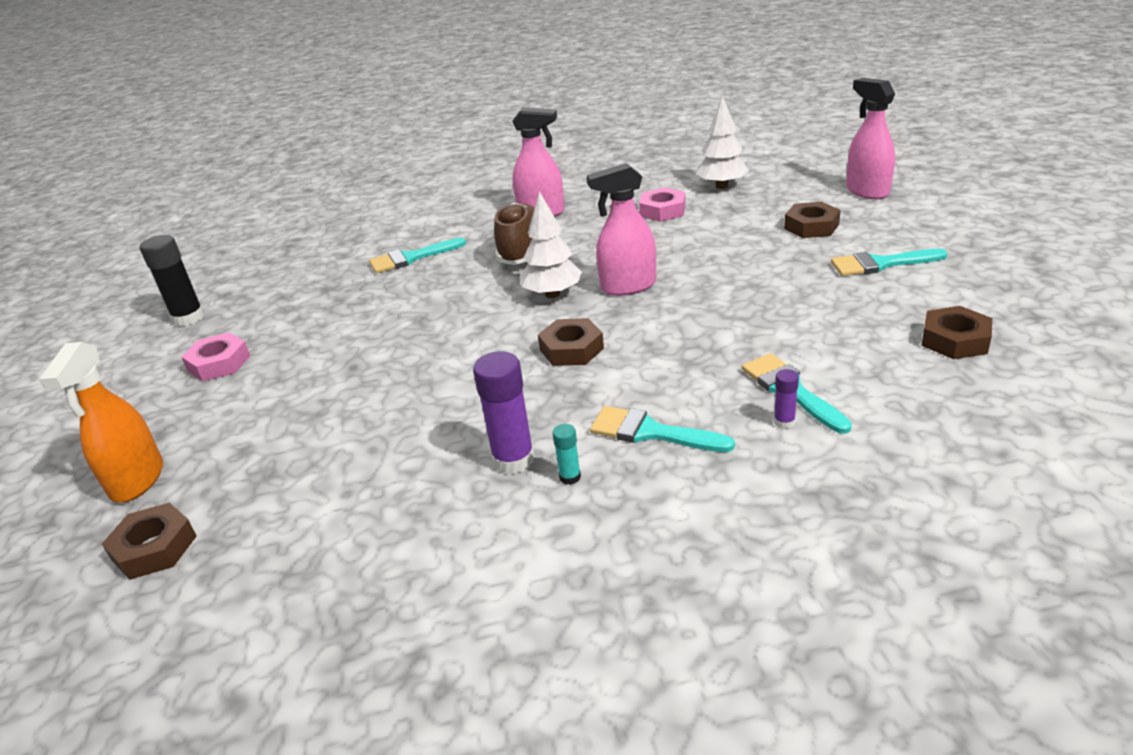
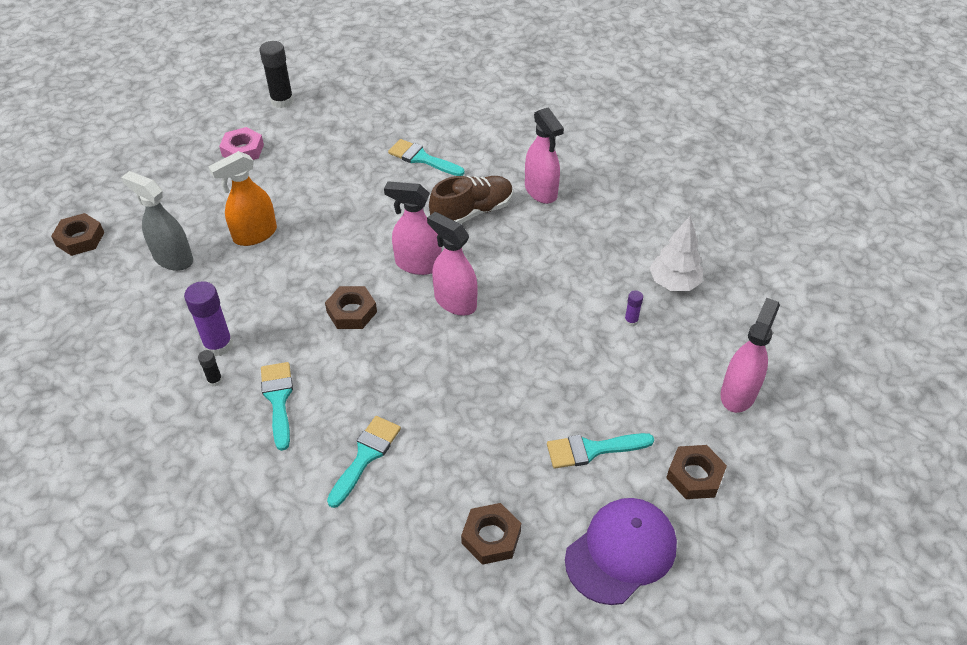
camera: 50 degrees right, 15 degrees up
(137, 480) = (125, 194): orange spray bottle -> orange spray bottle (255, 235)
(318, 464) = (173, 259): none -> grey spray bottle
(552, 294) = (418, 264): white tree -> pink spray bottle
(570, 477) = (215, 380): turquoise glue stick -> black glue stick
(662, 211) = (596, 265): pink nut -> none
(784, 422) = (325, 466): purple glue stick -> purple glue stick (631, 321)
(811, 226) = (634, 377): brown nut -> brown nut (694, 476)
(880, 264) = (592, 450): turquoise brush -> turquoise brush turned 60 degrees counterclockwise
(1010, 279) = (621, 552): none -> purple cap

